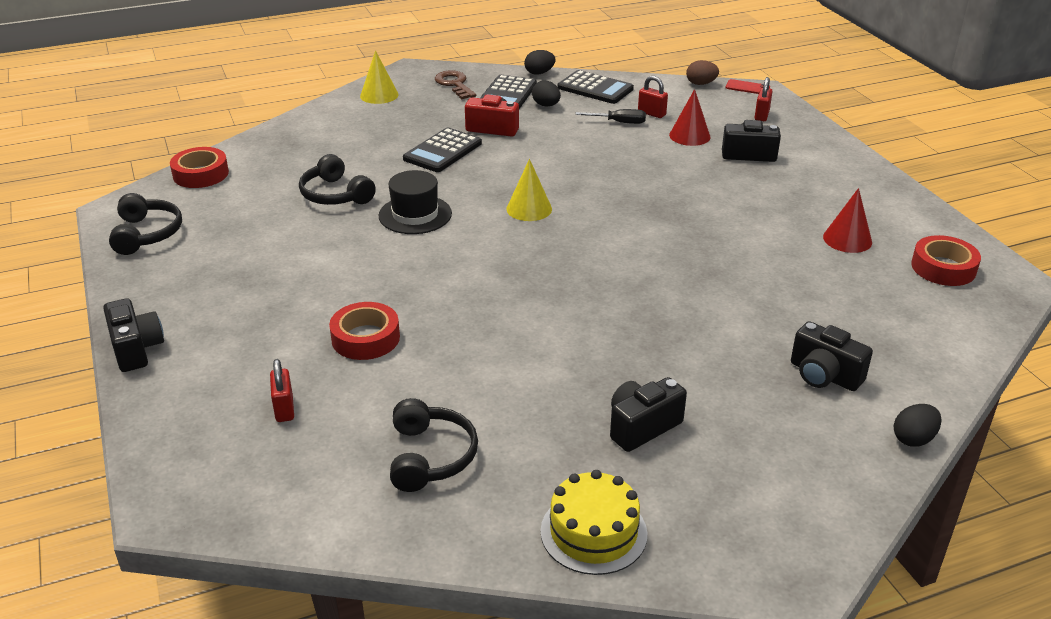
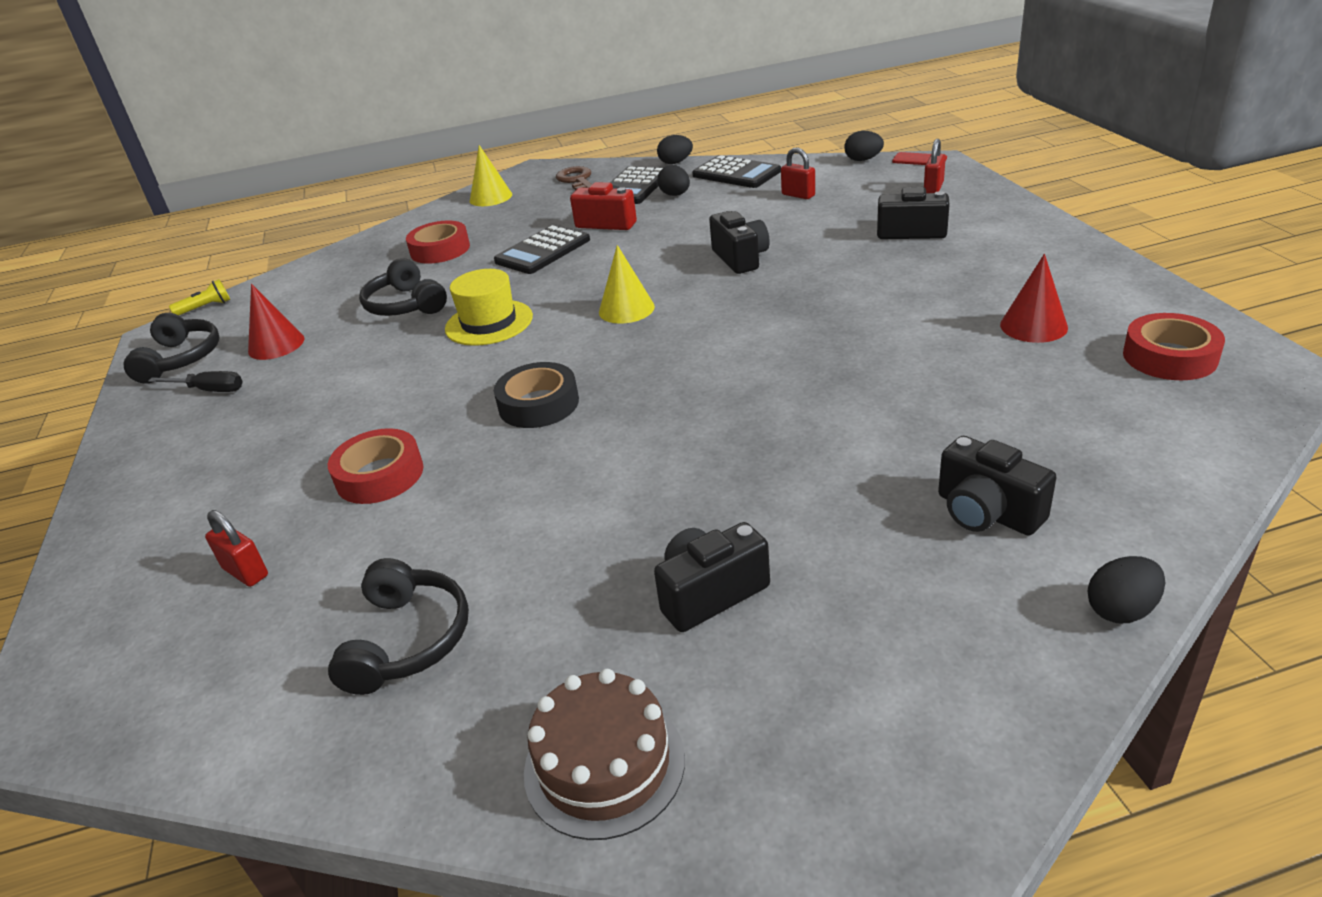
camera: 10 degrees right, 0 degrees up
(136, 349) = (106, 496): black camera -> black camera (740, 258)
(148, 187) = (206, 307): none -> yellow flashlight
(201, 174) = (267, 291): red tape -> red tape (440, 250)
(284, 409) = (245, 572): red padlock -> red padlock turned 45 degrees counterclockwise
(415, 215) = (489, 323): black hat -> yellow hat
(478, 286) = (538, 404): none -> black tape
(593, 532) = (604, 764): yellow cake -> brown cake
(619, 122) = (757, 207): black screwdriver -> black screwdriver (209, 390)
(689, 136) = (840, 216): red cone -> red cone (276, 345)
(701, 84) = (863, 160): brown egg -> black egg

